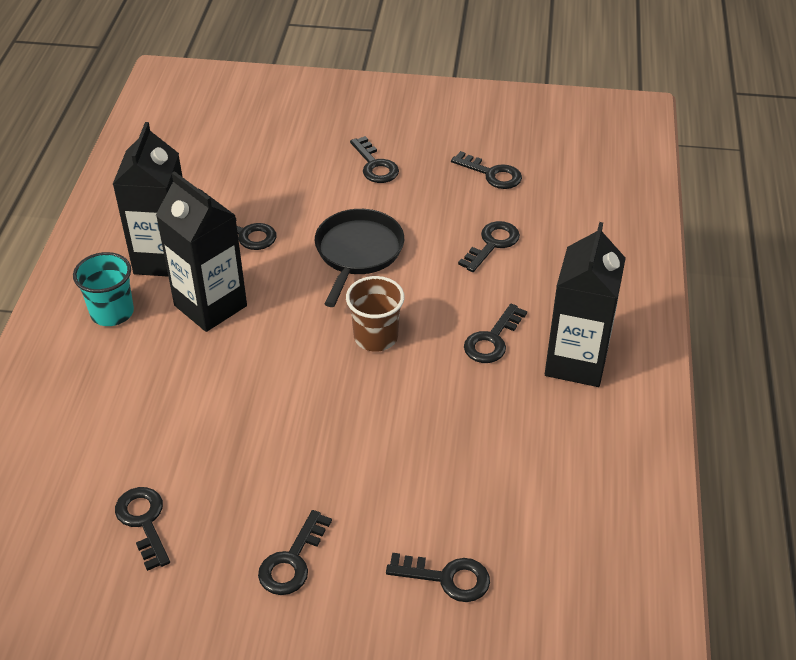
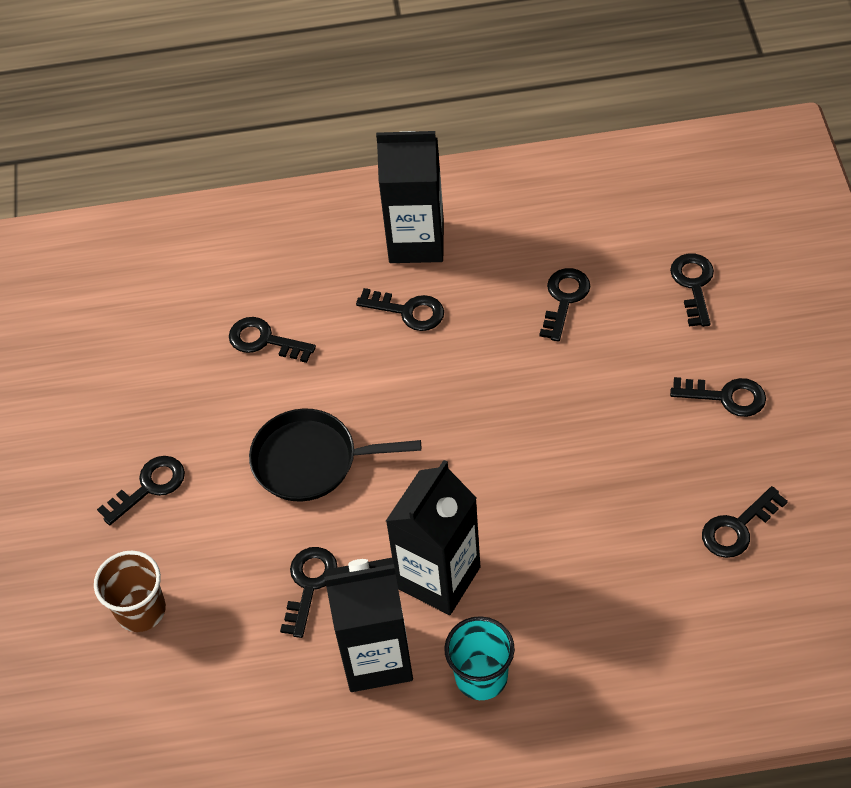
camera: 100 degrees left, 10 degrees up
(375, 337) = (436, 408): brown cup -> brown cup (141, 610)
(492, 174) = (142, 366): black key -> black key (564, 299)

